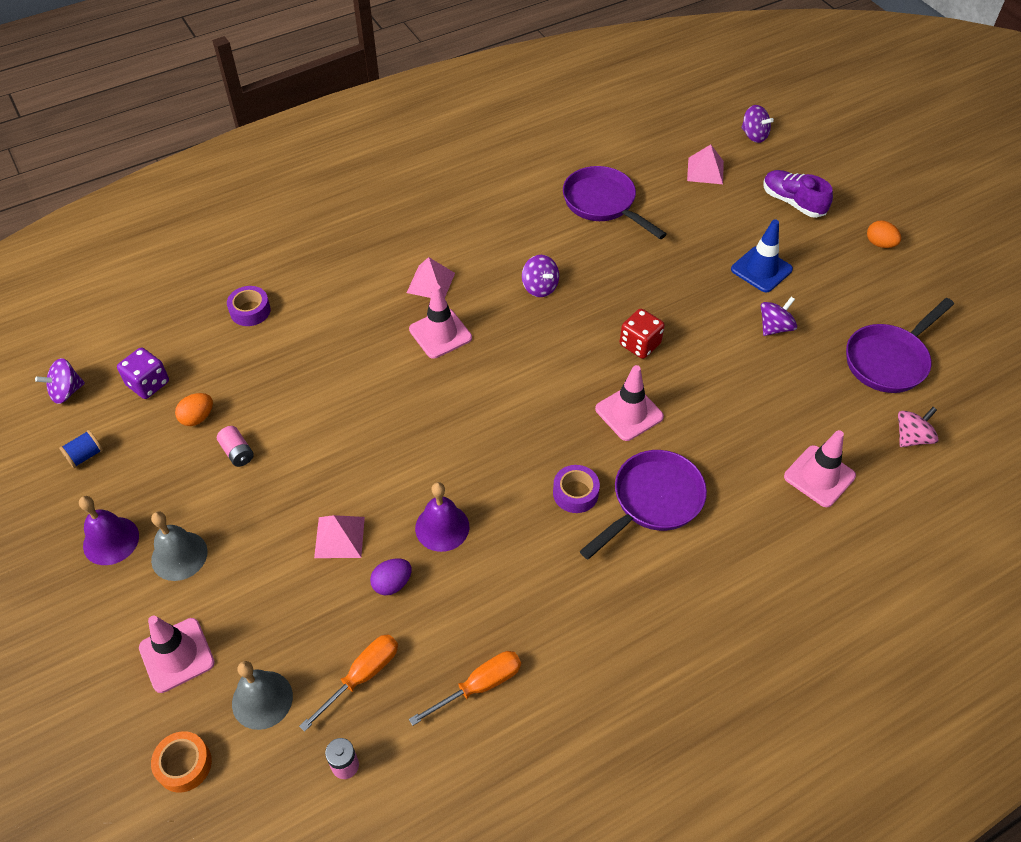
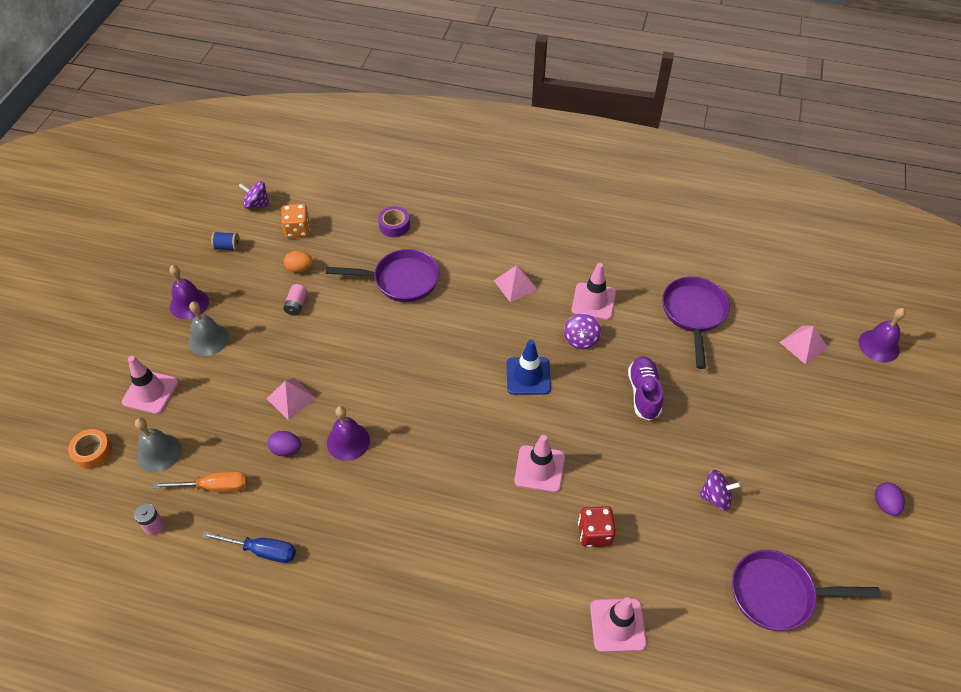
camera: 45 degrees right, 0 degrees up
(148, 384) = (298, 229): purple dice -> orange dice
(440, 334) = (483, 322): pink traffic cone -> pink traffic cone (593, 301)
(479, 686) = (262, 551): orange screwdriver -> blue screwdriver
(575, 493) = (445, 489): purple tape -> none
(640, 344) = (602, 430): red dice -> red dice (594, 533)
(652, 501) = (485, 537): purple pan -> purple pan (401, 280)
(754, 135) = (879, 345): purple spinning top -> purple bell
(761, 269) = (757, 448): blue traffic cone -> blue traffic cone (528, 376)
(793, 202) = (848, 418): purple shoe -> purple shoe (644, 393)
(879, 244) = (884, 504): orange egg -> purple egg
(911, 437) = (723, 663): pink spinning top -> none

